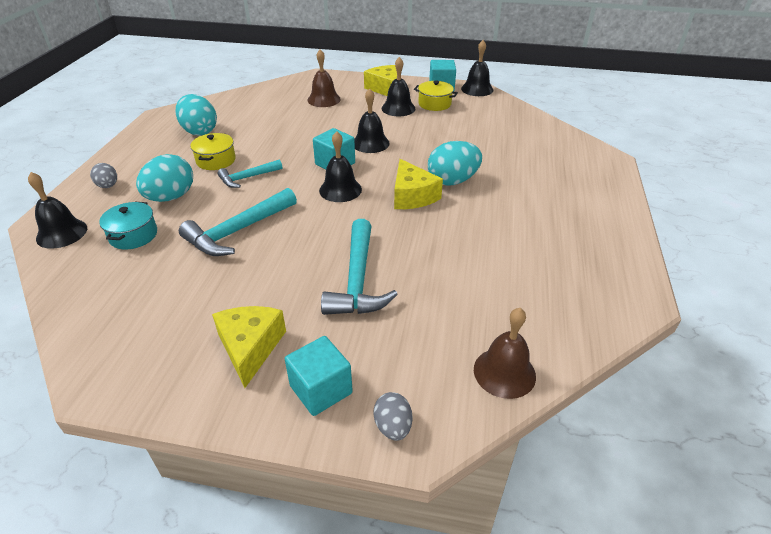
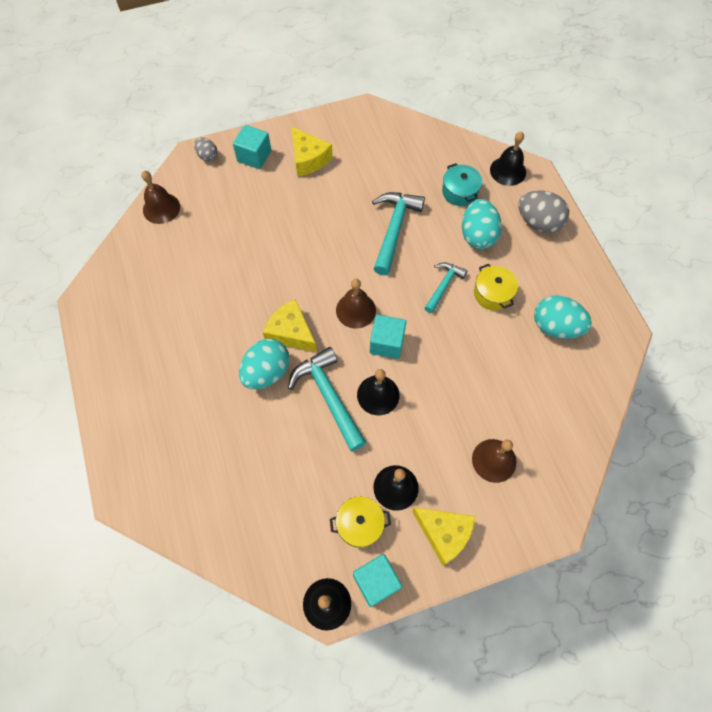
camera: 150 degrees right, 25 degrees up
(108, 186) = (538, 222): grey egg -> grey egg, size x1.79
(340, 190) = (355, 310): black bell -> brown bell
(358, 280) = (280, 229): turquoise hammer -> turquoise hammer (328, 396)

